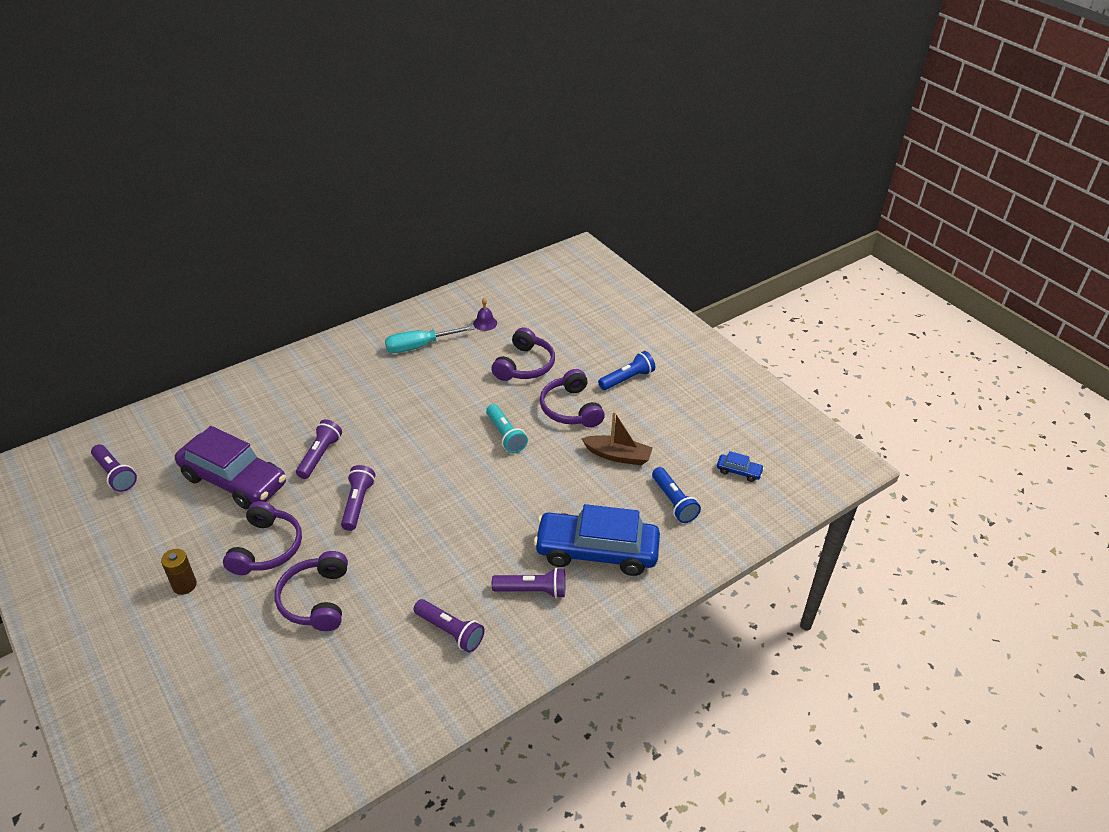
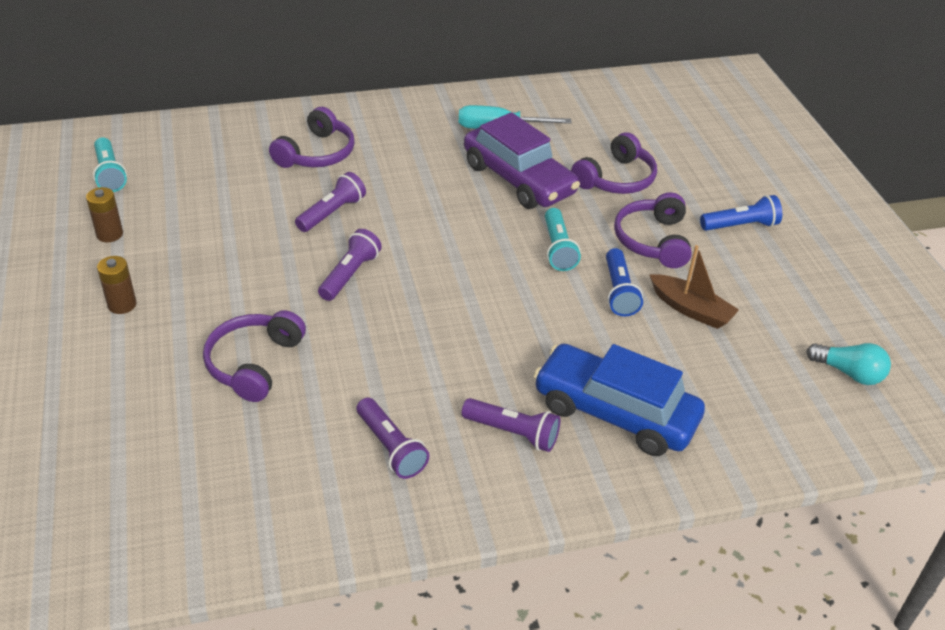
camera: 20 degrees right, 0 degrees up
(115, 474) = (109, 174): purple flashlight -> turquoise flashlight
(143, 528) = (109, 234): none -> brown battery
(234, 480) = (227, 213): purple car -> purple car (518, 179)
(267, 548) = (227, 292): purple headphones -> purple headphones (317, 153)
(485, 323) = (588, 122): purple bell -> none
(673, 502) = (743, 384): blue flashlight -> blue flashlight (619, 292)
(739, 471) = (849, 373): blue car -> turquoise light bulb

